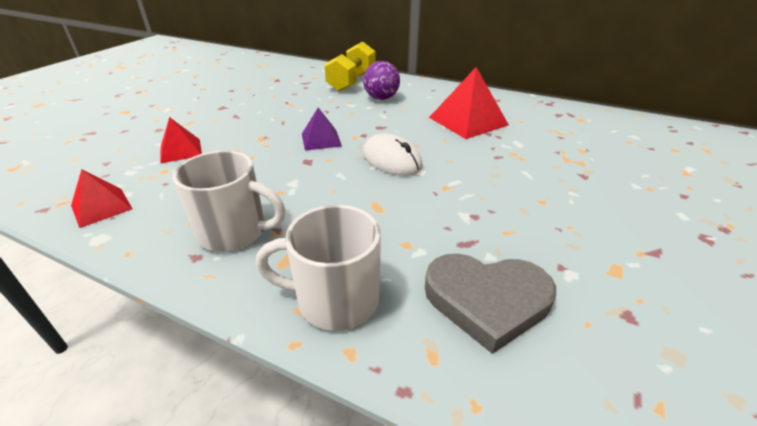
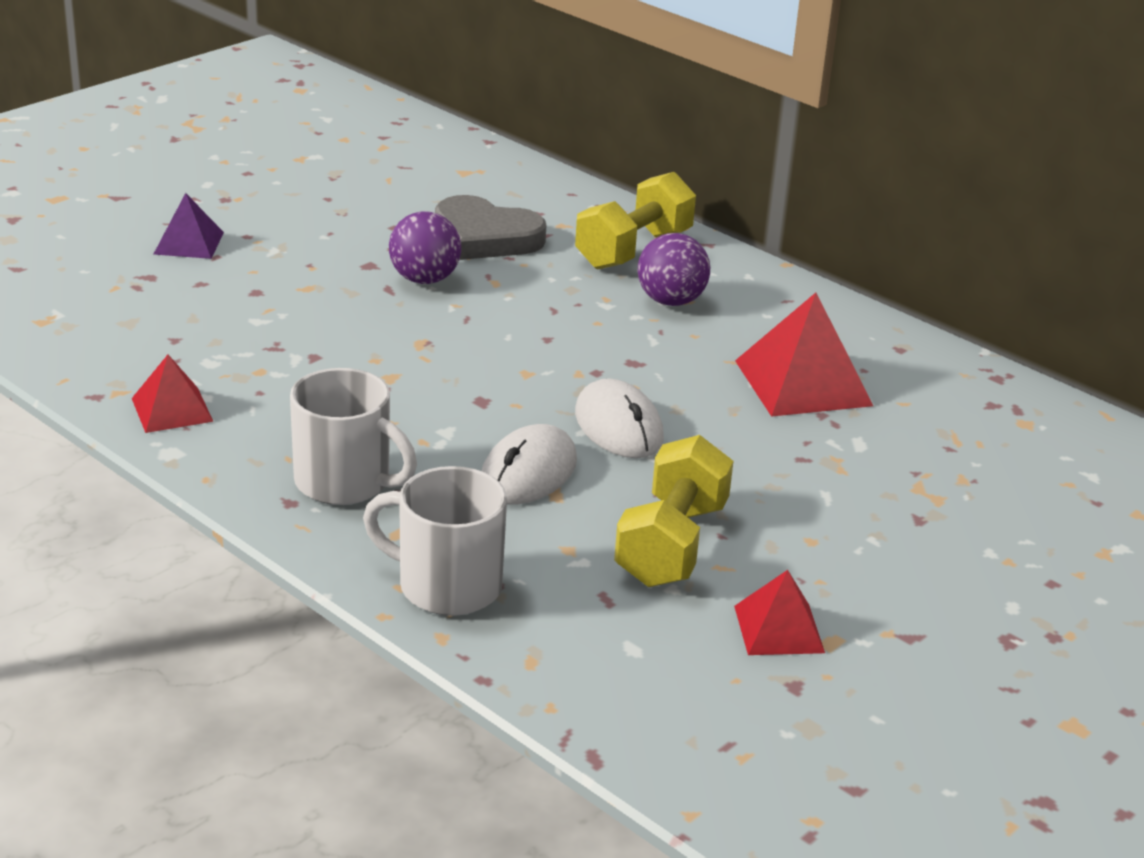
camera: 15 degrees right, 5 degrees down
(180, 150) = (288, 340): red pyramid -> red pyramid (778, 629)
(254, 109) = (424, 279): none -> purple ball
(321, 140) = (519, 367): purple pyramid -> purple pyramid (189, 243)
(354, 197) = (528, 473): none -> white mouse
(467, 224) = (671, 544): none -> yellow dumbbell
(487, 301) = (630, 630): grey heart -> grey heart (485, 237)

